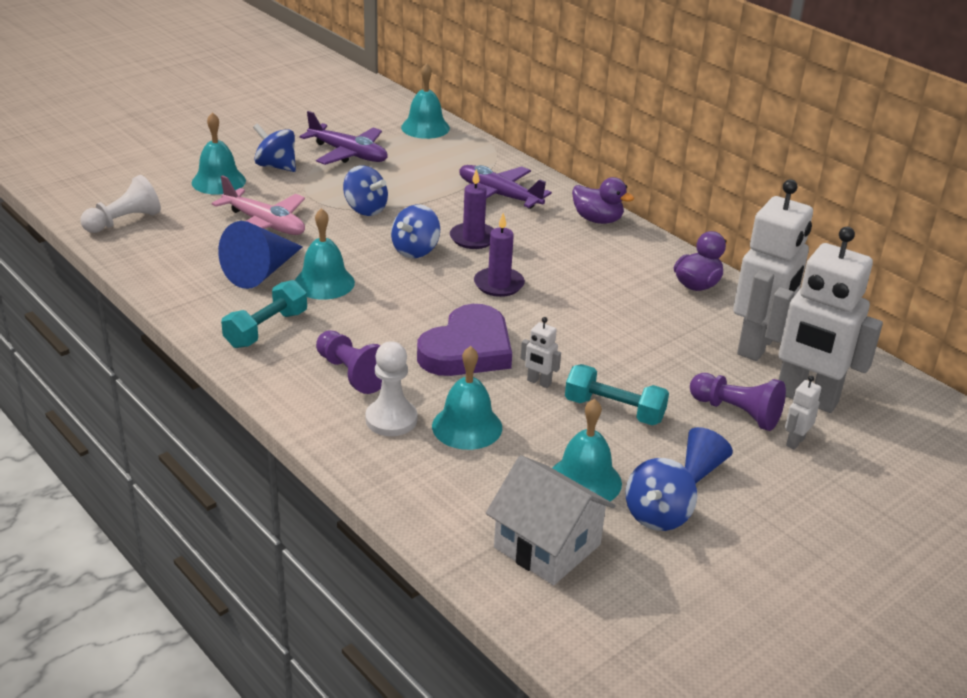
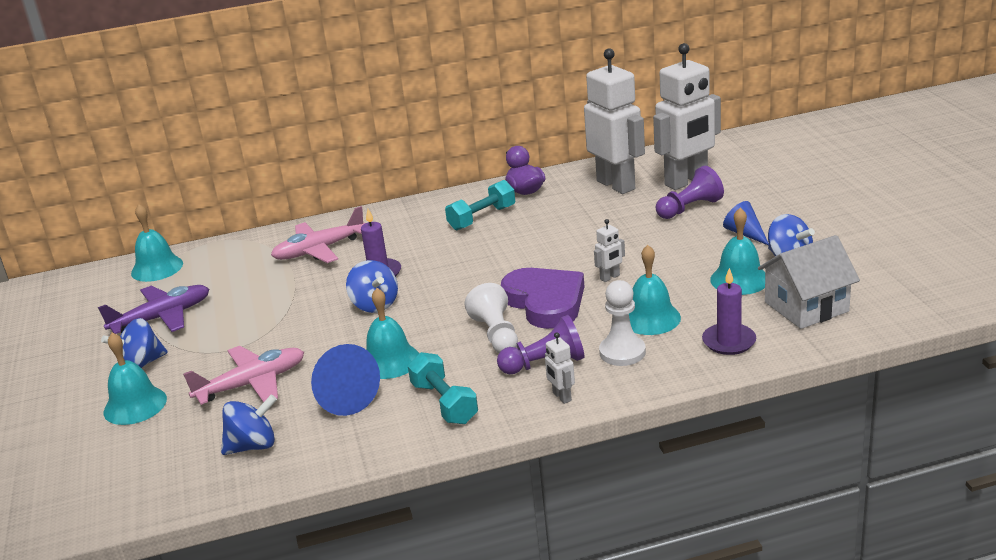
camera: 60 degrees left, 5 degrees down
(124, 221) = (158, 480): white pawn -> white pawn (496, 334)
(365, 209) = (279, 321): blue spinning top -> blue spinning top (253, 446)
(499, 195) = (319, 250): purple plane -> pink plane
(499, 284) = (461, 273): purple candle -> purple candle (729, 341)
(597, 220) = (399, 213): purple duck -> none
(614, 410) = (662, 253): turquoise dumbbell -> turquoise dumbbell (482, 218)
(795, 441) = (731, 195): white robot -> white robot (561, 397)

